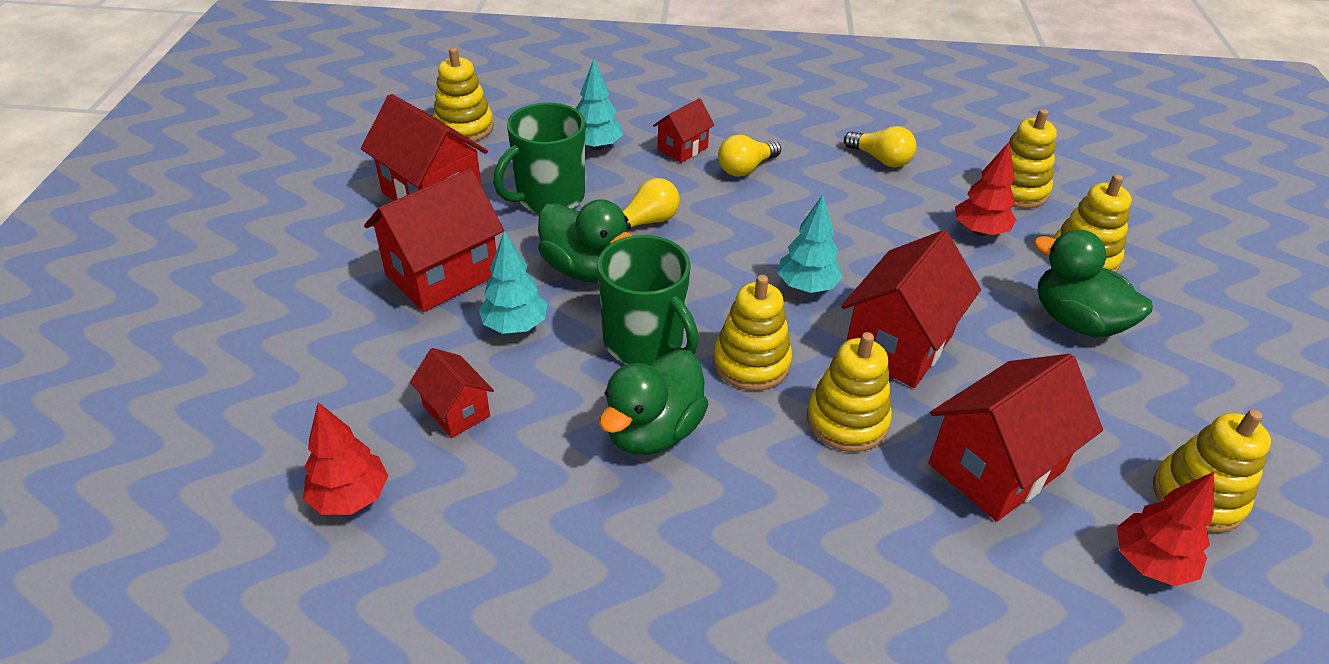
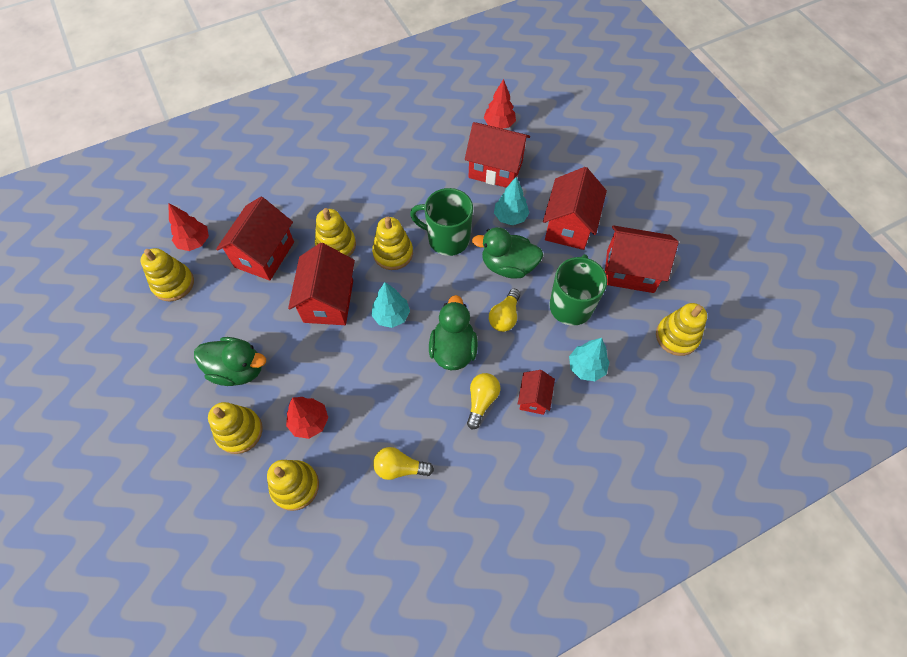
camera: 150 degrees right, 20 degrees up
(456, 411) = (495, 169): red house -> red house, size x1.86
(653, 431) = (413, 200): green duck -> green duck (453, 349)

